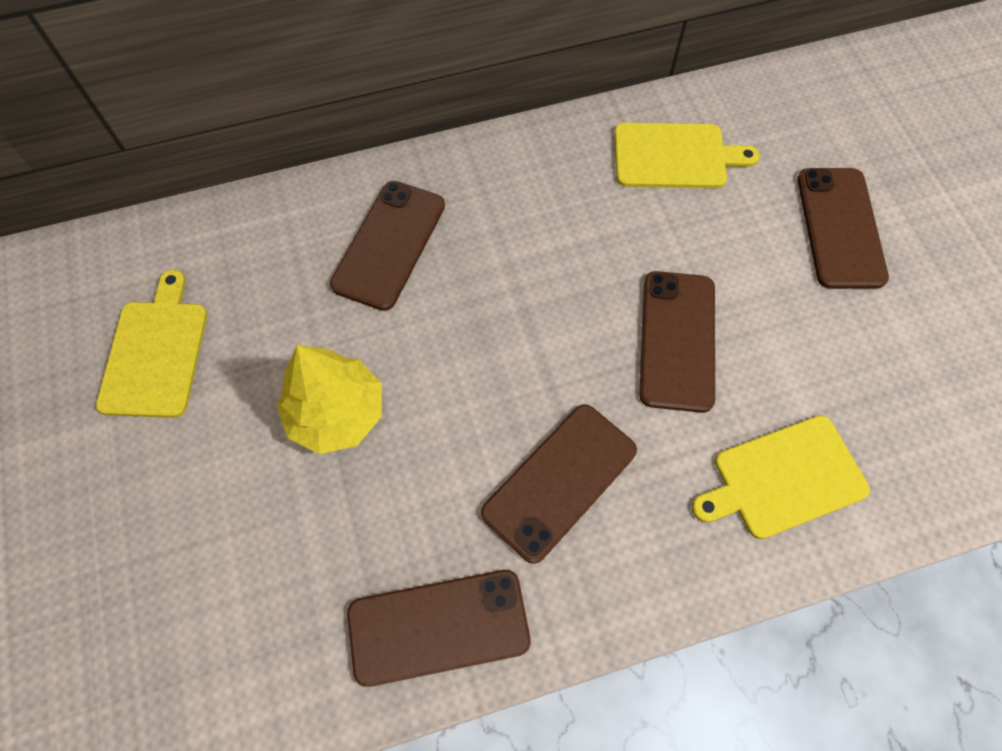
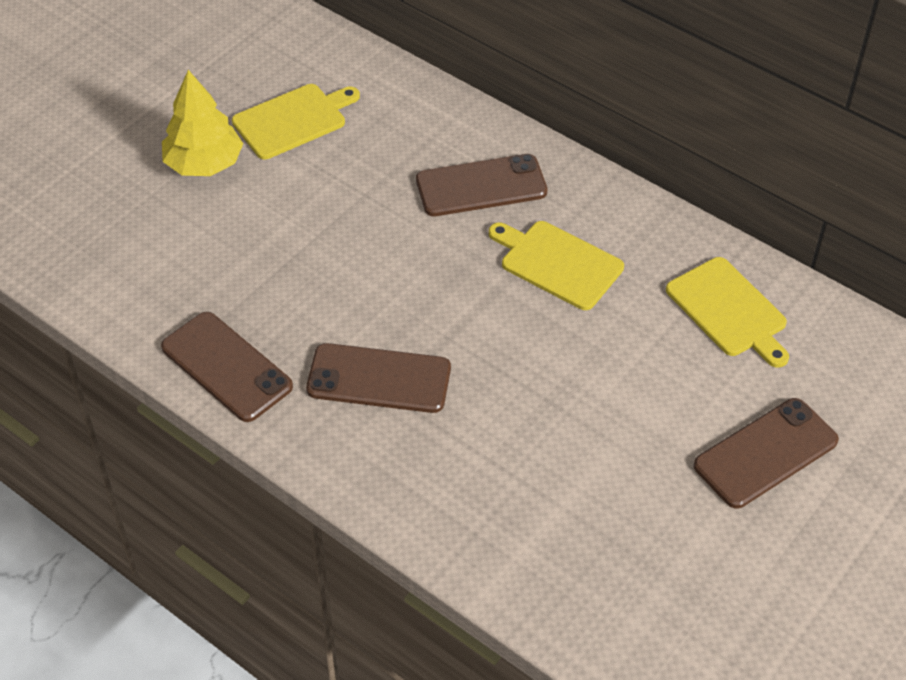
camera: 55 degrees right, 15 degrees down
(337, 413) = (328, 233): yellow tree -> yellow tree (204, 164)
(677, 340) = (554, 393): brown phone -> none
(784, 479) = (492, 512): yellow cutting board -> yellow cutting board (557, 263)

